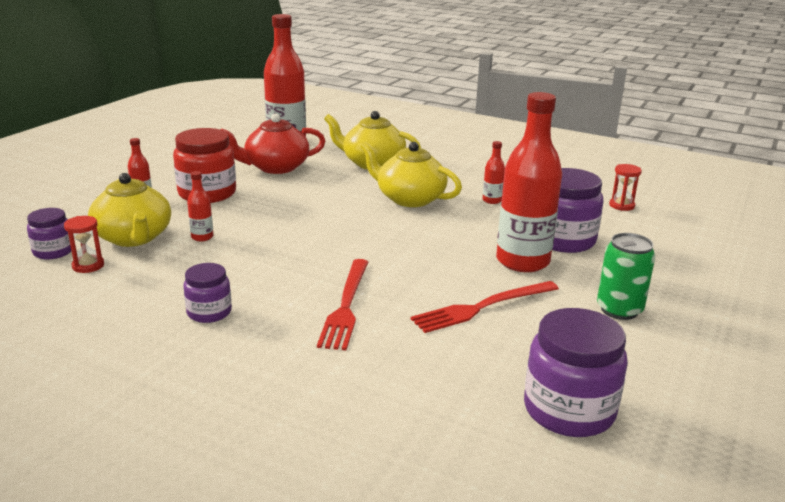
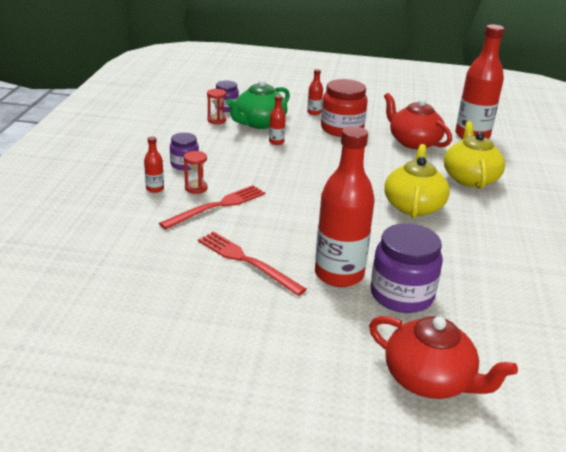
camera: 70 degrees right, 5 degrees up
(134, 238) = (259, 123): yellow teapot -> green teapot
(346, 306) = (217, 206): red fork -> red fork turned 150 degrees clockwise
(492, 200) = (453, 247): red bottle -> red bottle (155, 189)
(569, 410) = (123, 311): purple jar -> none
(619, 310) = (284, 333): green can -> none
(621, 205) = (527, 332): red hourglass -> red hourglass (196, 188)
(684, 257) = (430, 379): none -> red teapot

